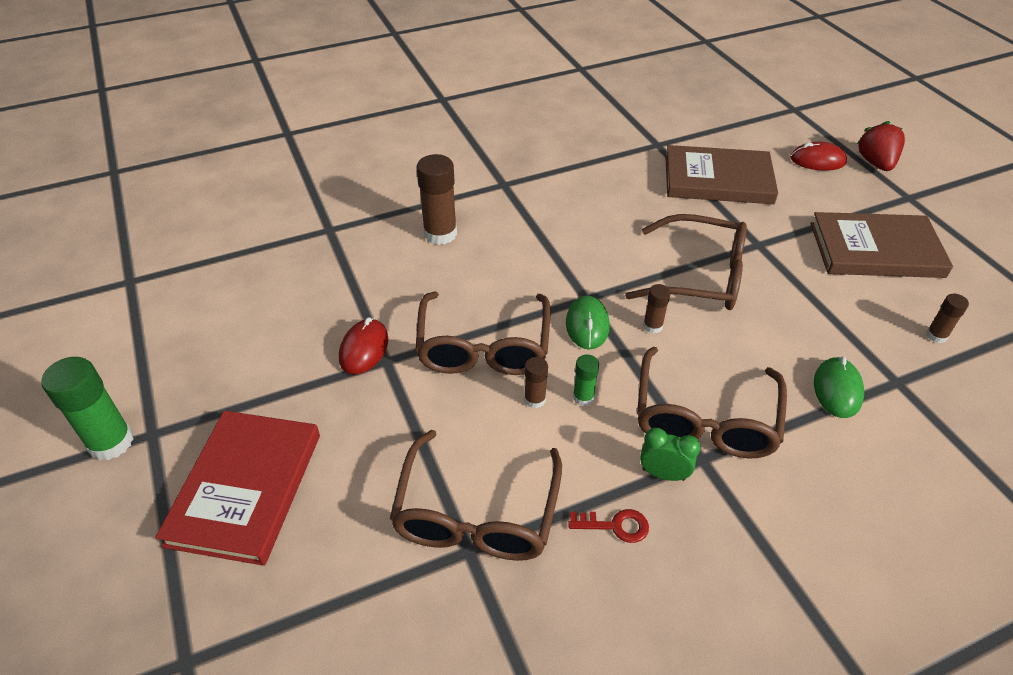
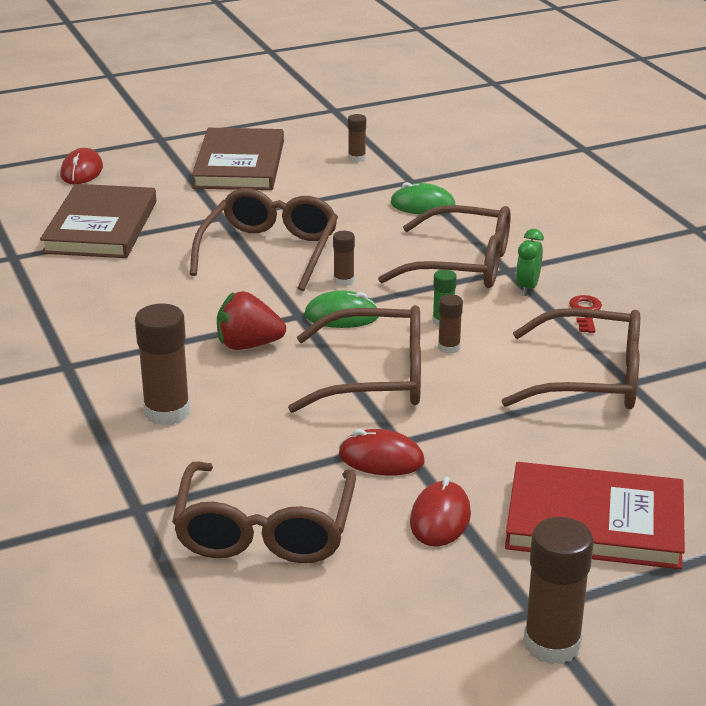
camera: 90 degrees left, 15 degrees down
(111, 442) = (552, 644): green glue stick -> brown glue stick
(278, 383) = (440, 518): none -> red mouse
(289, 288) = (265, 530): none -> brown glasses
(875, 163) = (97, 145): red strawberry -> red strawberry (248, 345)

